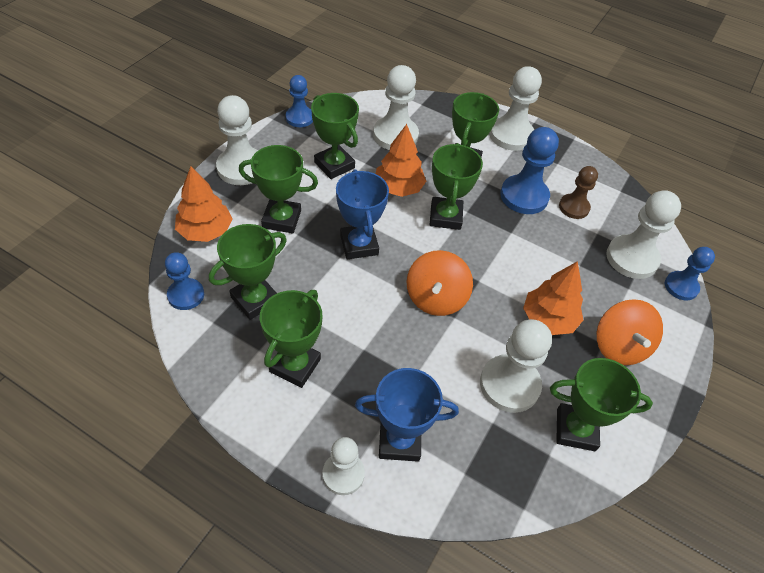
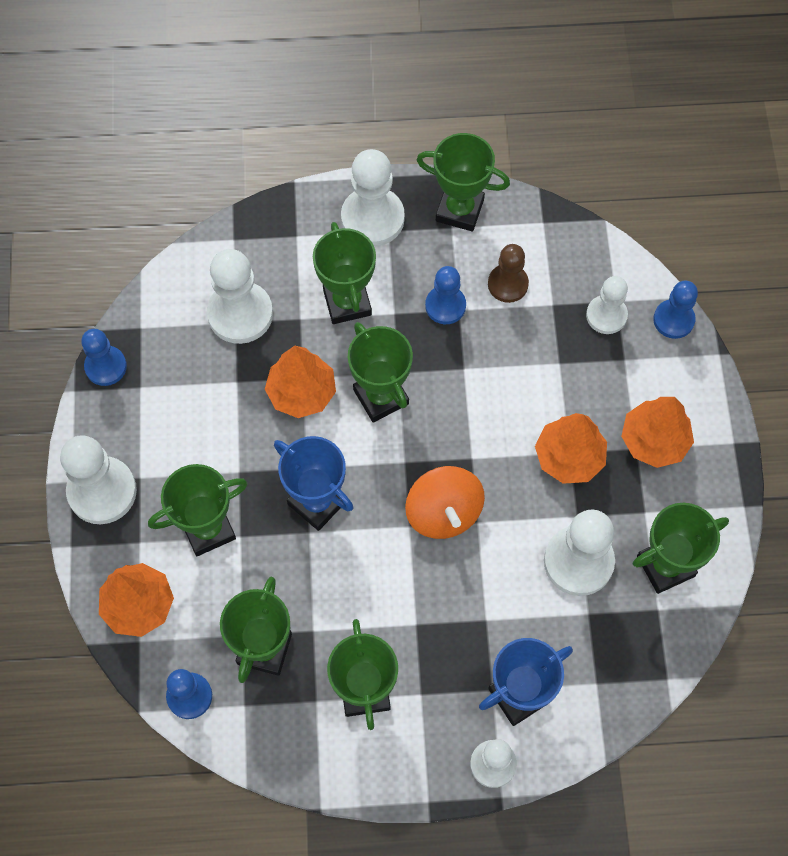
camera: 30 degrees left, 15 degrees up
(334, 165) = (204, 410): green trophy -> green trophy (459, 210)
(524, 196) = (445, 306): blue pawn -> blue pawn, size x0.63
(619, 346) = (654, 441): orange spinning top -> orange tree
(632, 258) = (606, 315): white pawn -> white pawn, size x0.63

